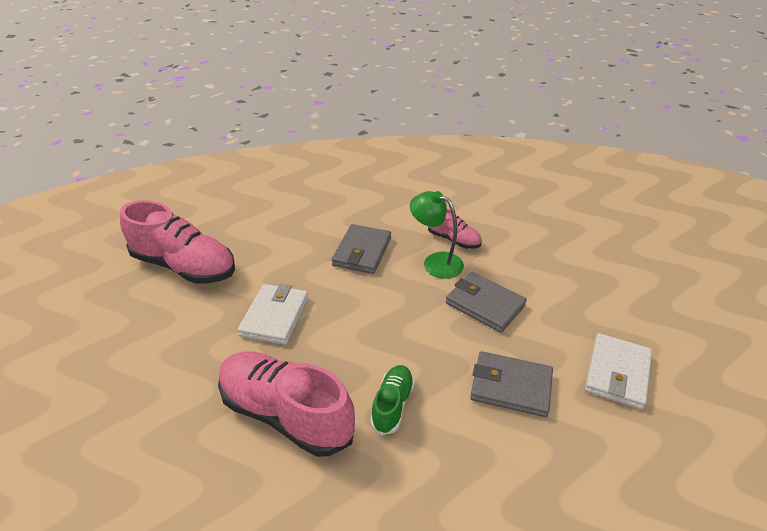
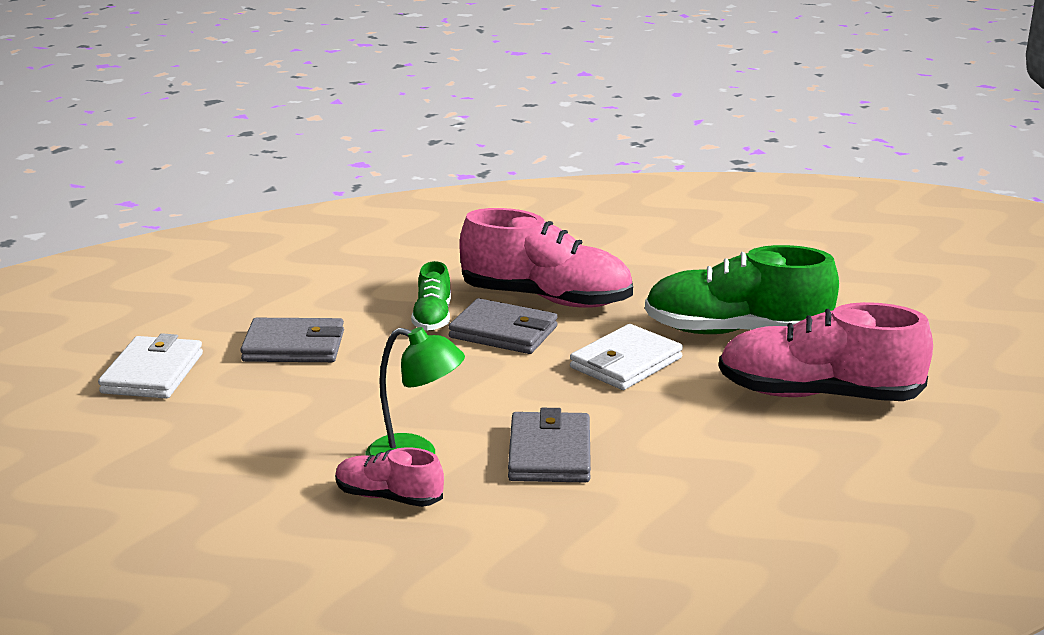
camera: 165 degrees right, 15 degrees down
(175, 335) = (736, 332): none -> green shoe
(275, 317) = (626, 363): white wallet -> white wallet turned 45 degrees clockwise
(485, 304) = (327, 415): grey wallet -> grey wallet (503, 332)

